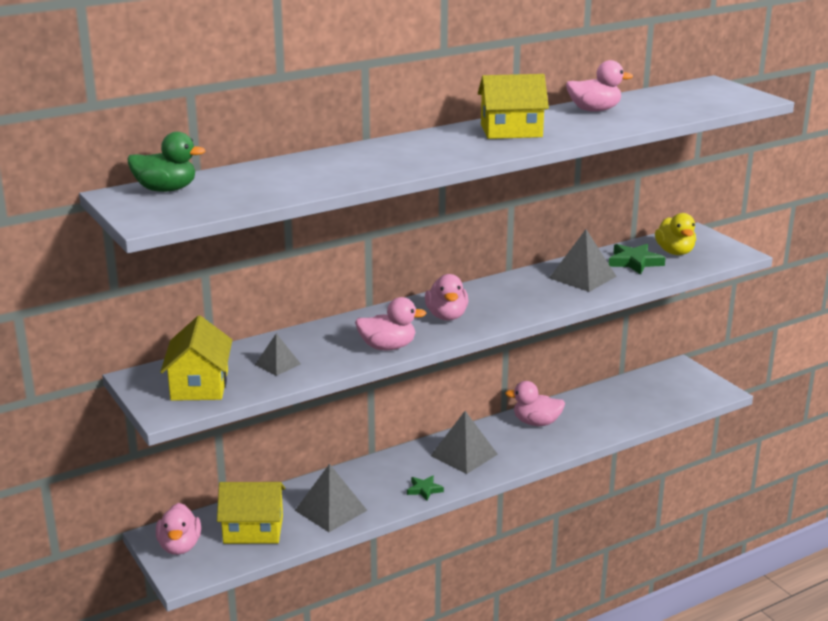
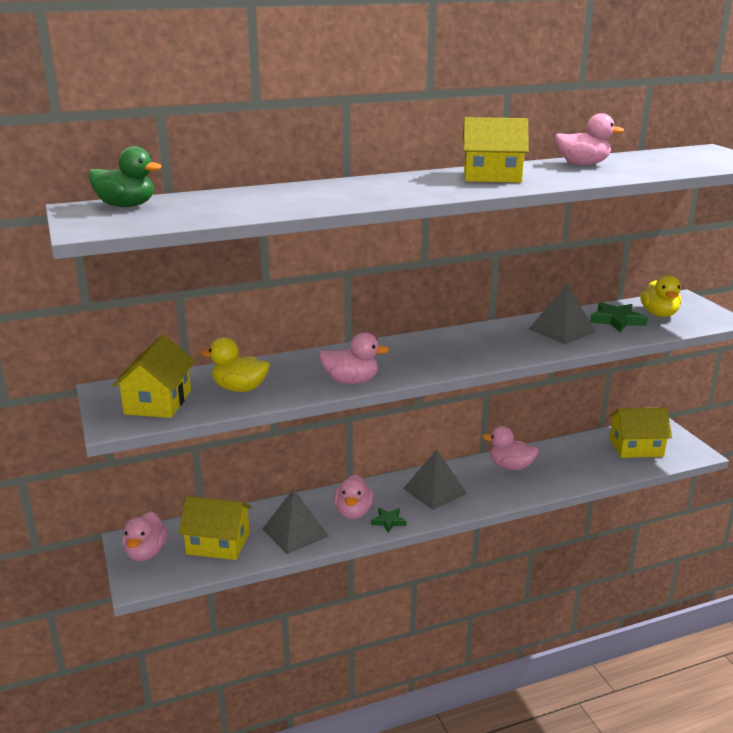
camera: 10 degrees right, 0 degrees up
(277, 364) = (240, 388): grey pyramid -> yellow duck
(446, 316) = (418, 356): pink duck -> pink duck (353, 512)
(660, 391) = (636, 447): none -> yellow house

